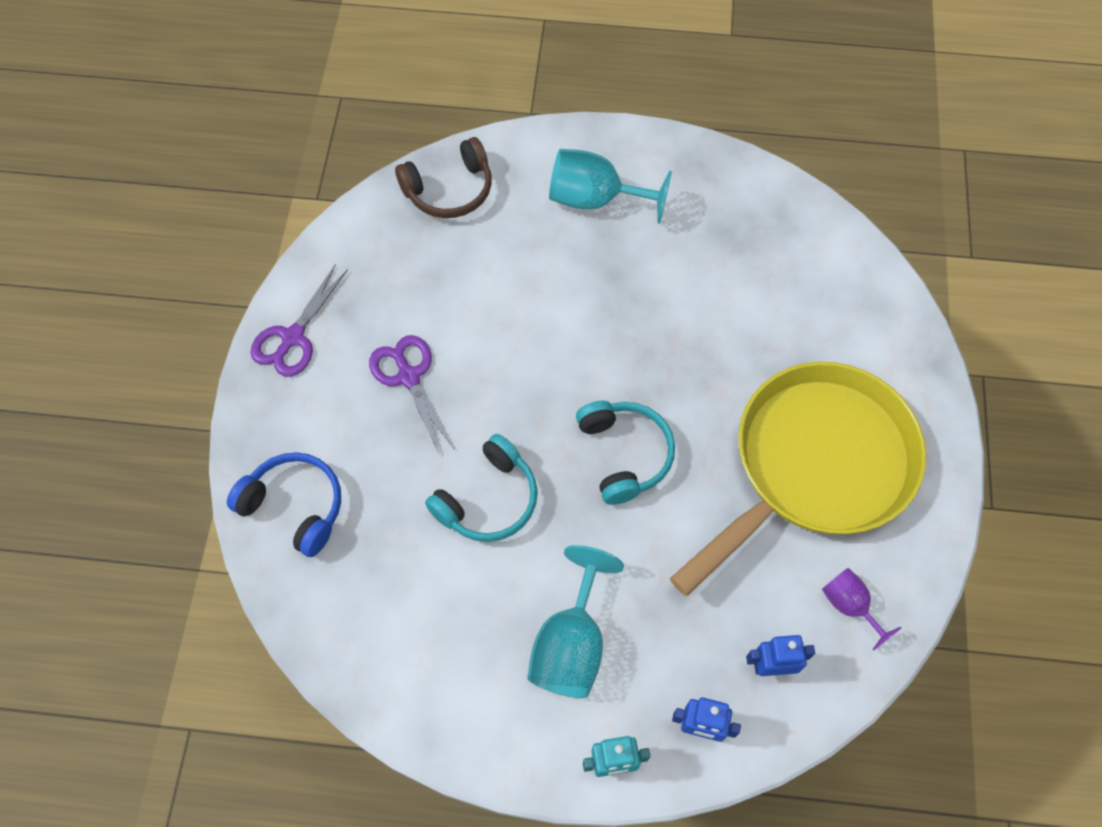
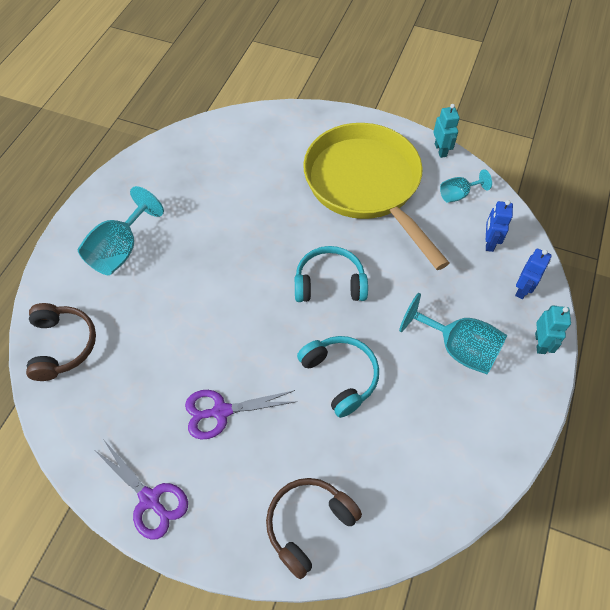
camera: 75 degrees left, 5 degrees down
(295, 506) = (309, 524): blue headphones -> brown headphones
(849, 605) = (458, 195): purple goblet -> turquoise goblet
(933, 564) = (440, 150): none -> turquoise robot

